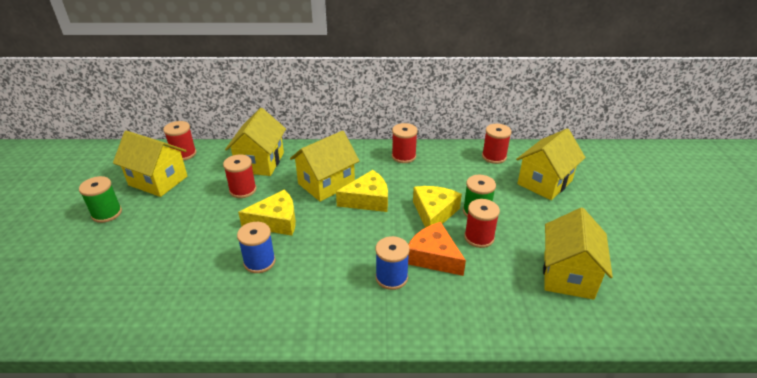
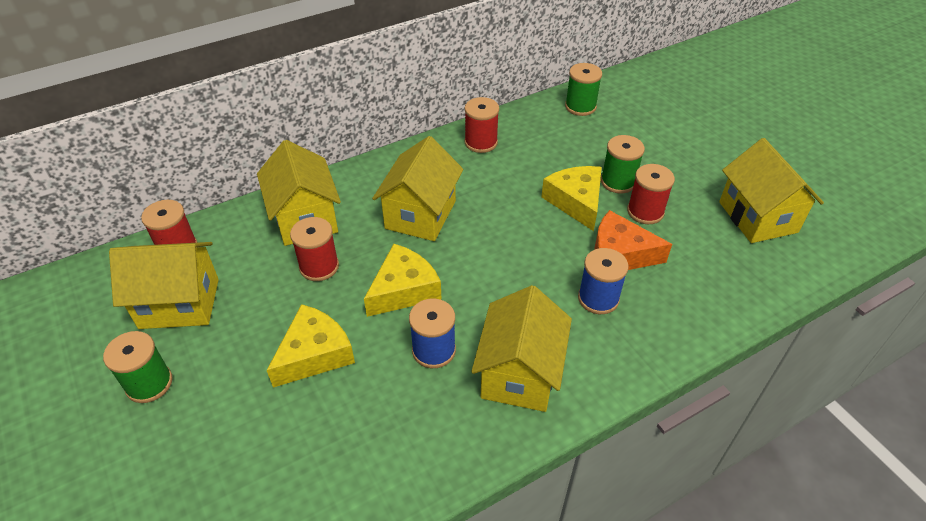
camera: 30 degrees left, 10 degrees up
(367, 200) = (489, 215): yellow cheese -> yellow cheese (314, 354)
(494, 157) = (580, 106): red spool -> green spool
(544, 182) = (656, 120): yellow house -> yellow house (519, 373)

